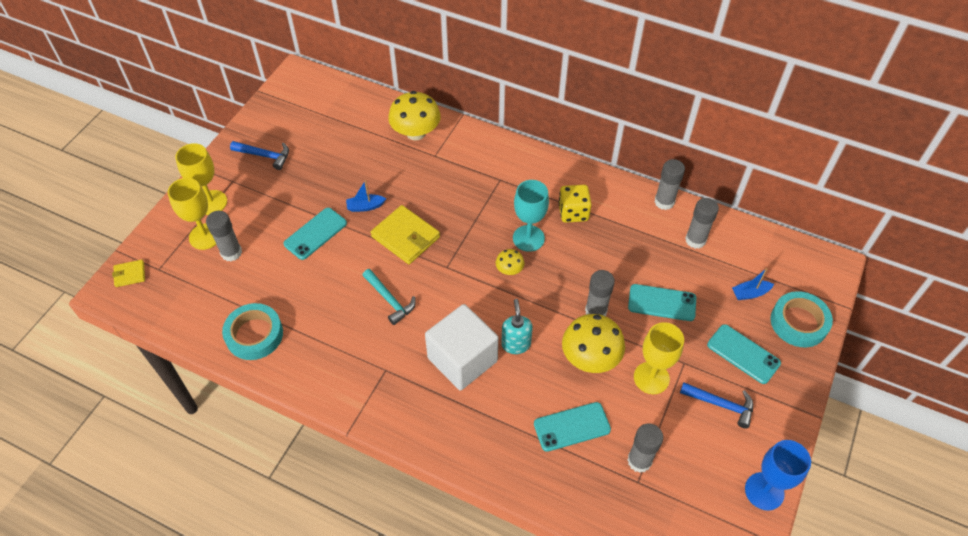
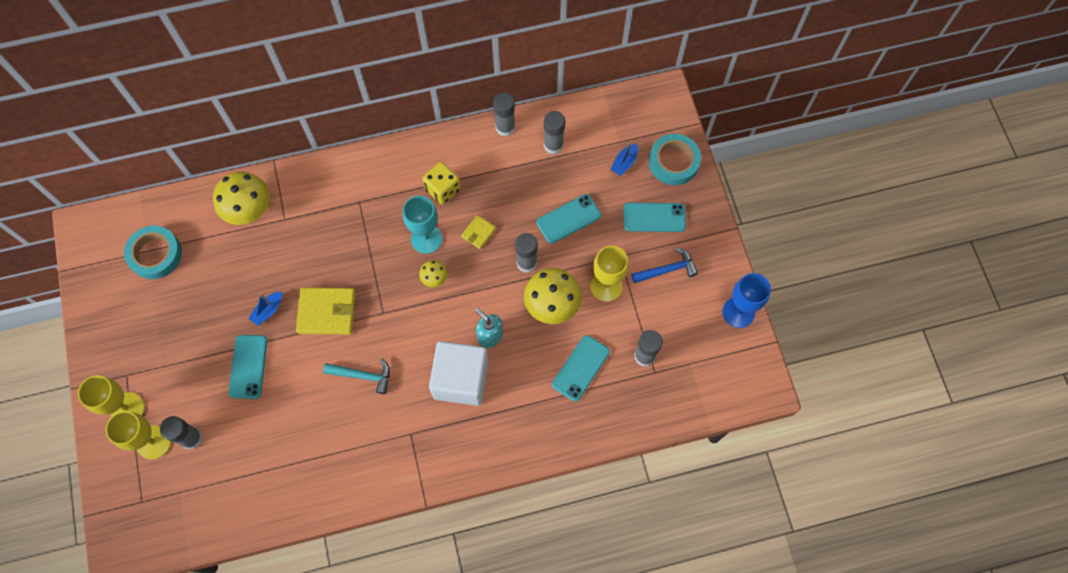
camera: 40 degrees left, 15 degrees up
(130, 274) = (121, 526): yellow wallet -> yellow wallet (478, 232)
(254, 335) = (281, 489): turquoise tape -> turquoise tape (155, 254)
(265, 156) = (132, 330): blue hammer -> none

